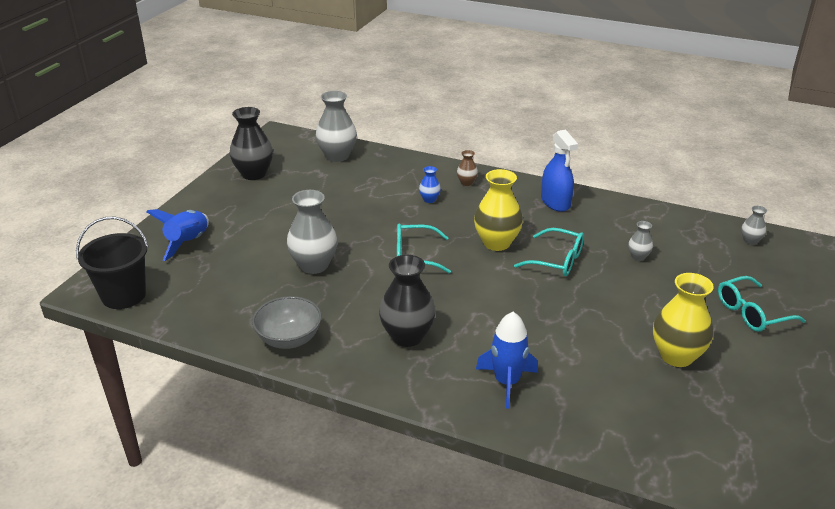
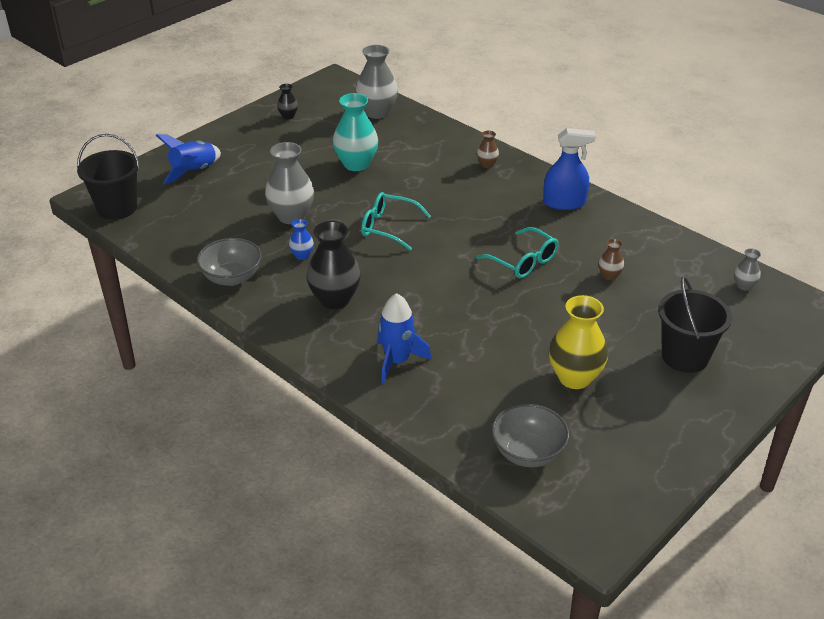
camera: 20 degrees right, 5 degrees up
(254, 174) = (288, 116): black vase -> black vase, size x0.49
(347, 205) = (356, 164): none -> turquoise vase
(429, 199) = (438, 175): blue vase -> blue vase (302, 255)
(496, 243) = (475, 231): yellow vase -> none
(555, 202) = (564, 203): blue spray bottle -> blue spray bottle turned 90 degrees counterclockwise
(638, 256) = (609, 275): grey vase -> brown vase
(688, 440) = (528, 453): none -> grey bowl
(751, 313) = (685, 356): turquoise glasses -> black bucket

